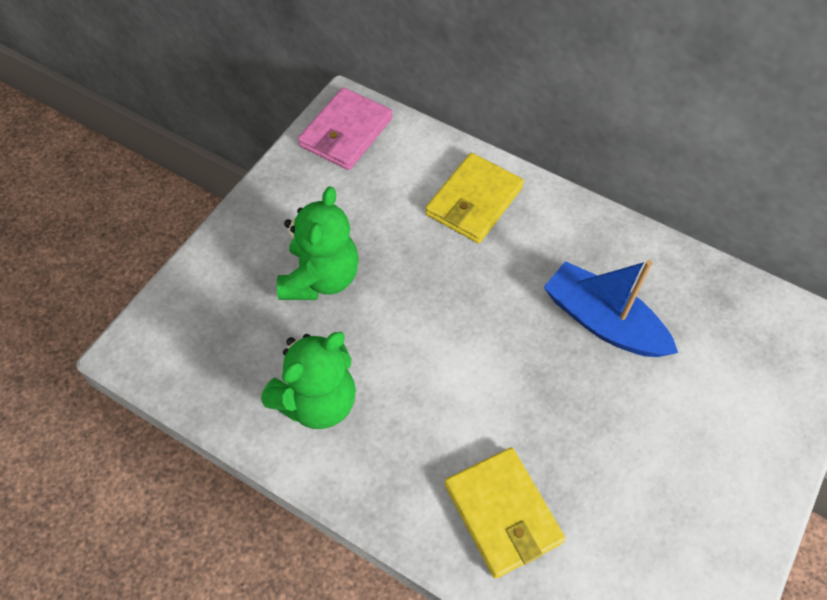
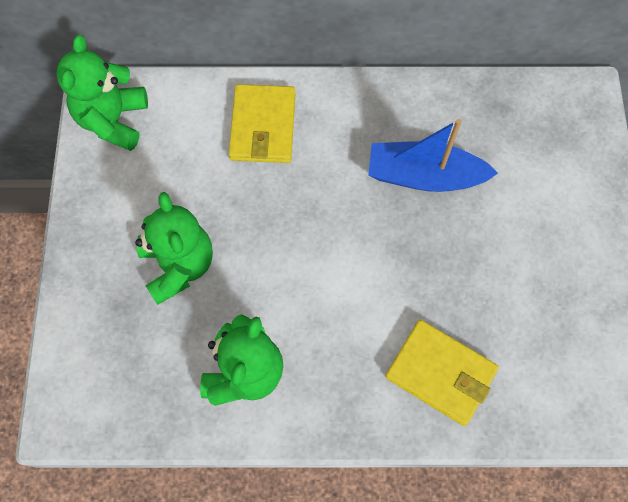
camera: 30 degrees left, 10 degrees up
(346, 132) = (113, 120): pink wallet -> green teddy bear

